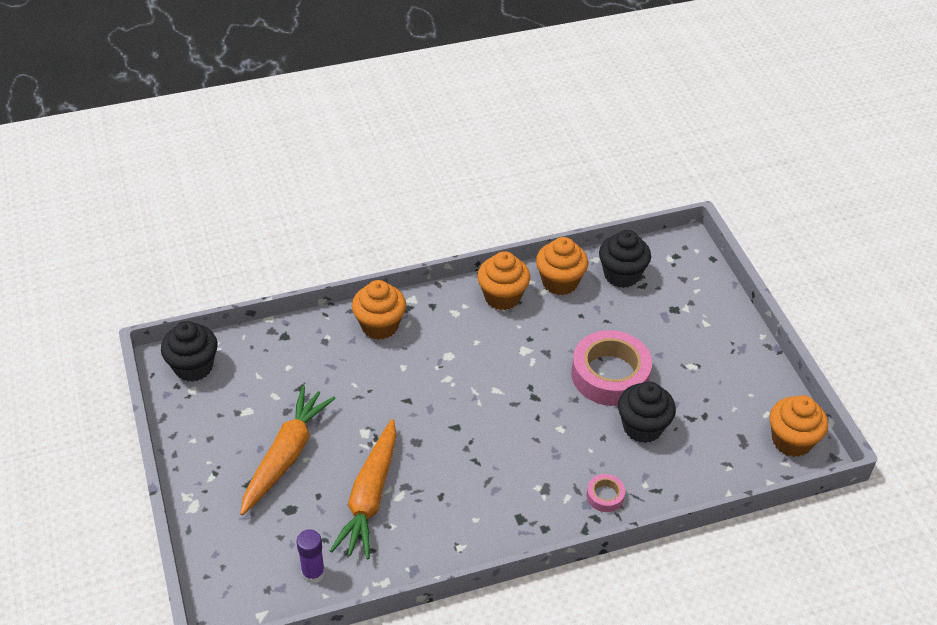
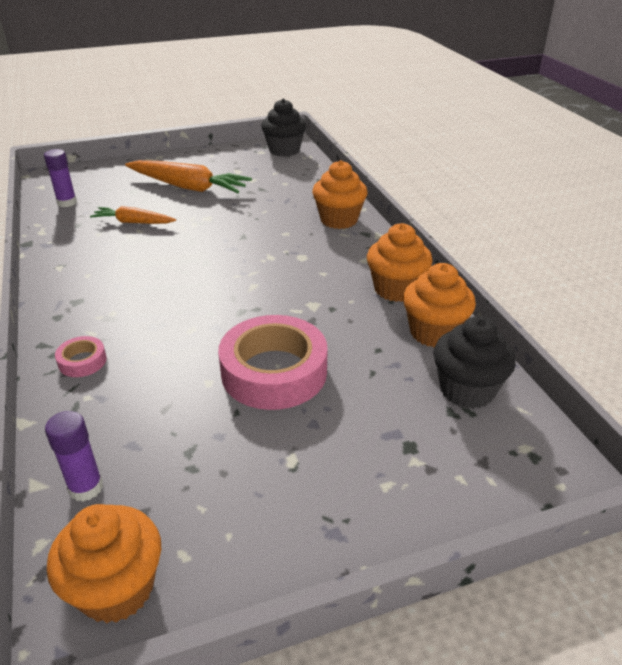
camera: 90 degrees right, 10 degrees down
(370, 497) = (133, 222): orange carrot -> orange carrot, size x0.58
(642, 427) = (181, 399): black cupcake -> none
(727, 468) = (86, 487): none -> purple glue stick

